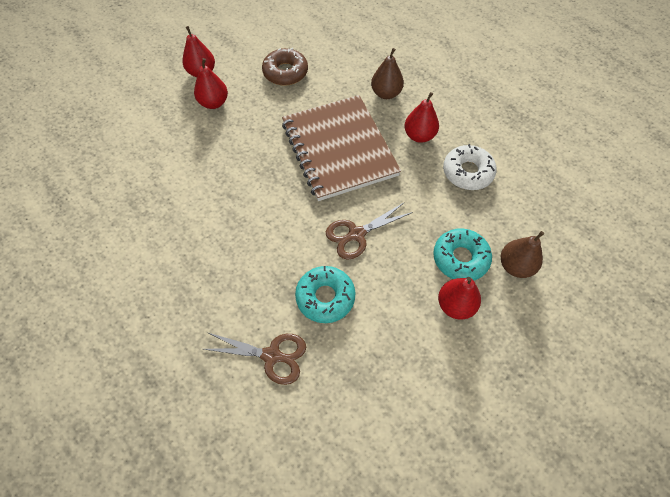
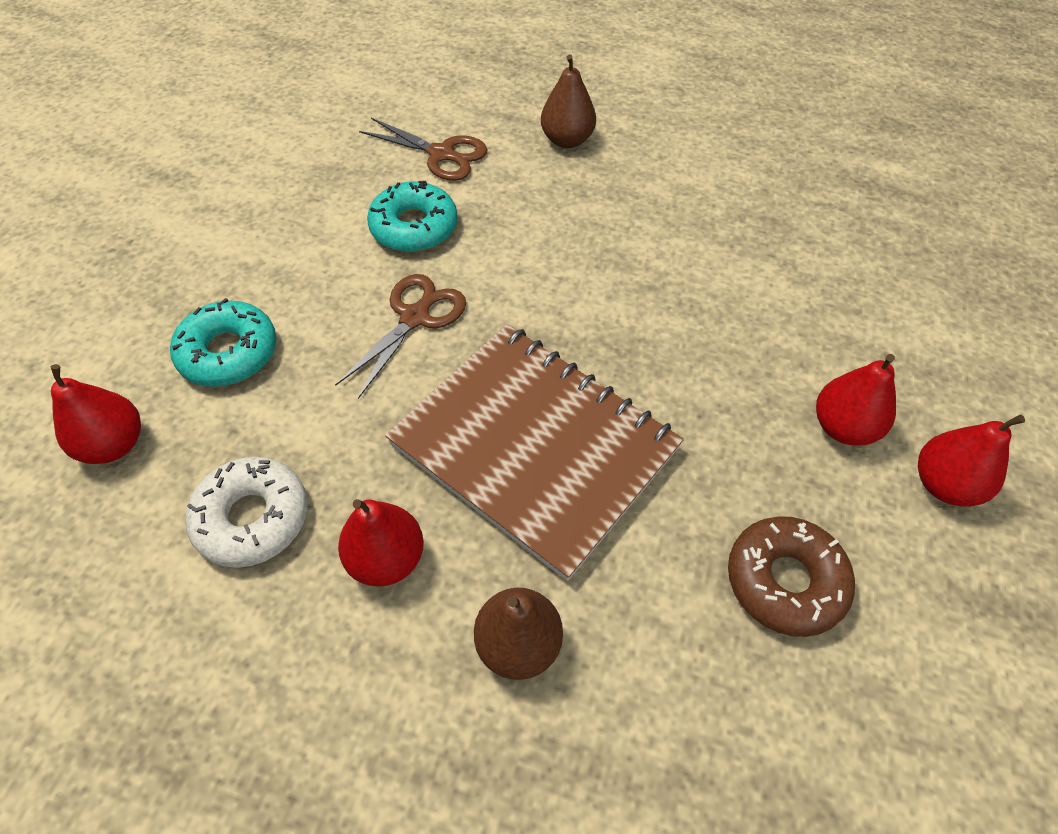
camera: 150 degrees right, 5 degrees down
(272, 356) = (442, 154): brown scissors -> brown scissors turned 135 degrees counterclockwise
(455, 305) = (221, 288): red pear -> red pear (114, 444)
(515, 266) = (129, 379): brown pear -> brown pear (567, 140)

